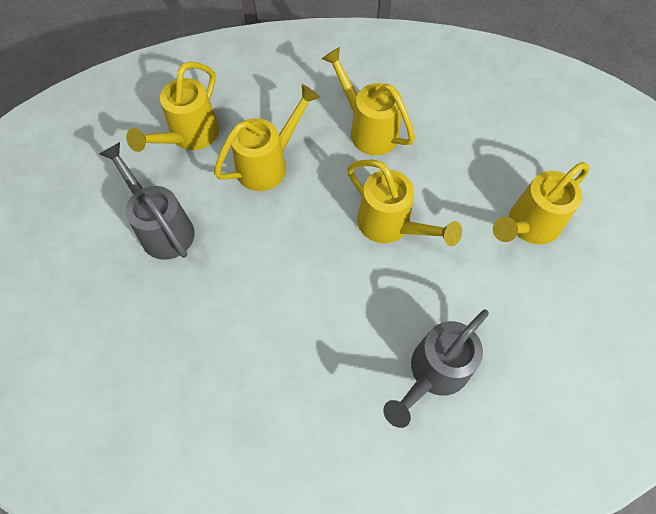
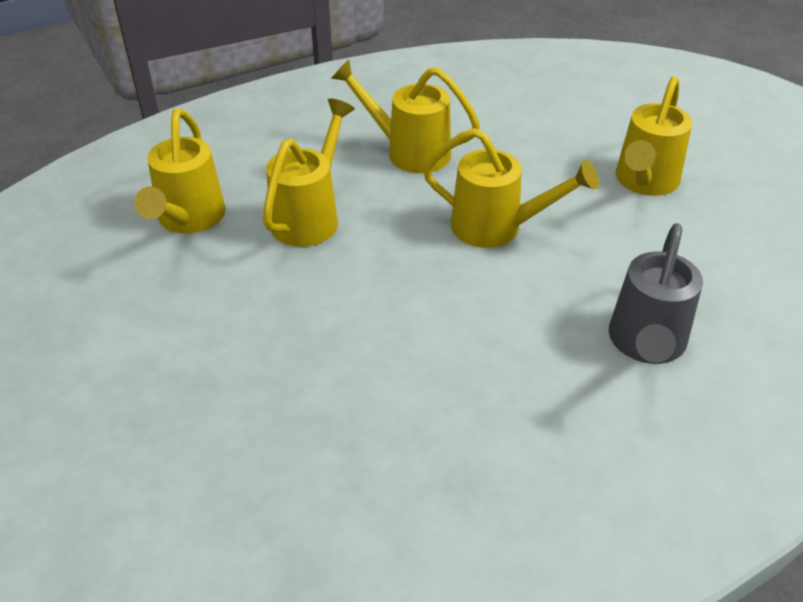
camera: 25 degrees left, 20 degrees down
(162, 228) = (210, 320): grey watering can -> none

